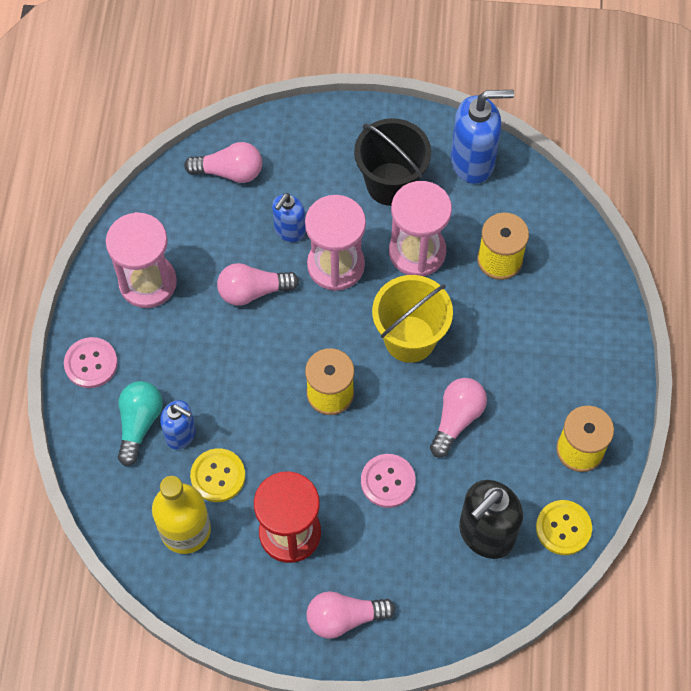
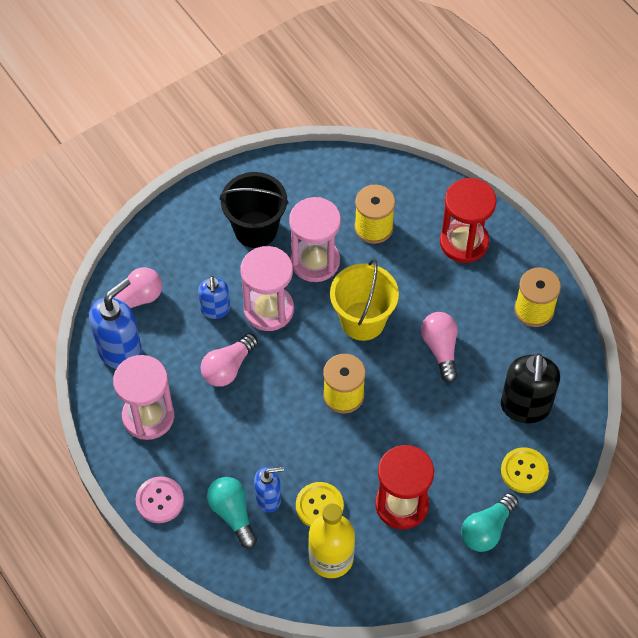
camera: 40 degrees left, 5 degrees down
(344, 618) = (487, 529): pink light bulb -> turquoise light bulb
(388, 481) = (434, 422): pink button -> none
(473, 162) = (297, 176): blue soap dispenser -> blue soap dispenser (120, 351)
(563, 528) = (568, 366): yellow button -> yellow button (524, 471)
(572, 336) = (464, 242): none -> red hourglass

